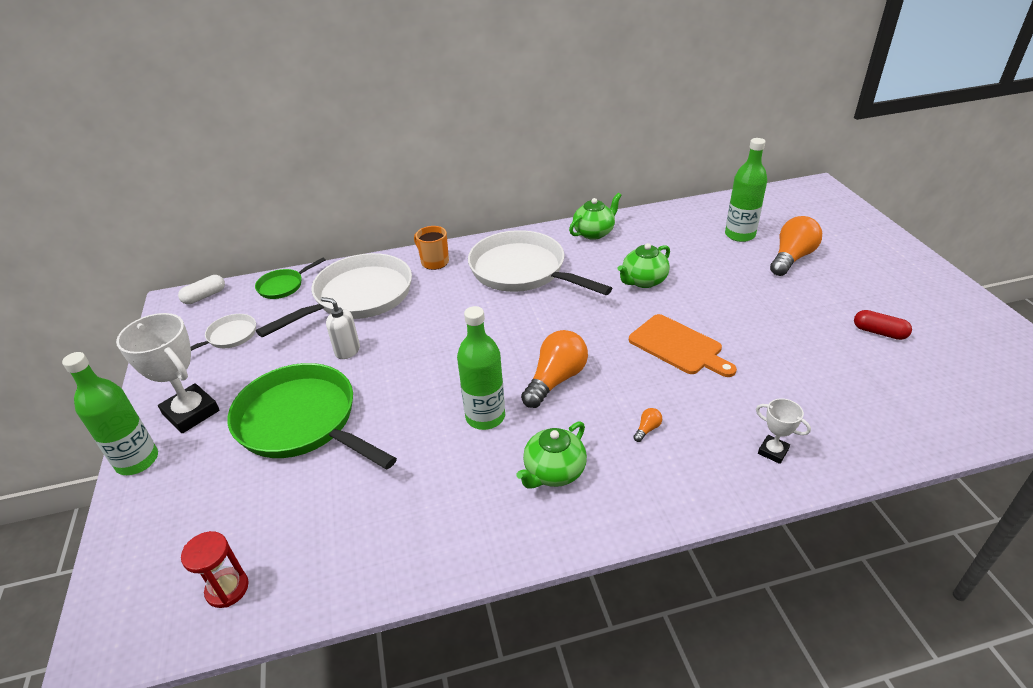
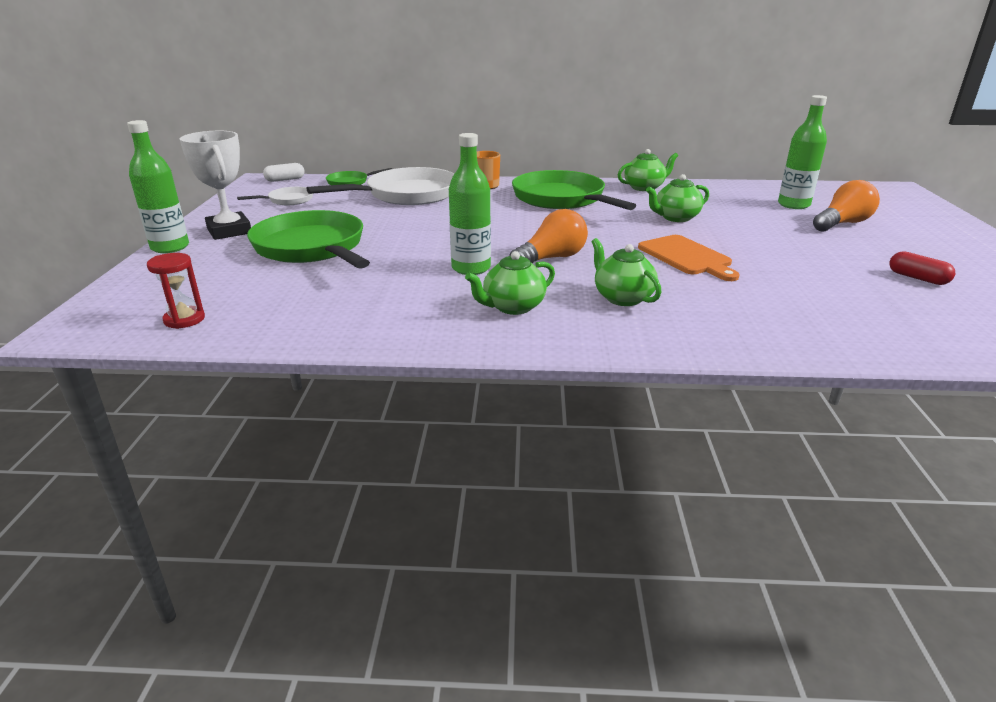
camera: 15 degrees right, 10 degrees down
(347, 351) = (377, 219): white soap dispenser -> none
(522, 271) = (562, 199): white pan -> green pan
(647, 429) = (622, 298): orange light bulb -> green teapot
(773, 451) = (748, 330): white trophy -> none

